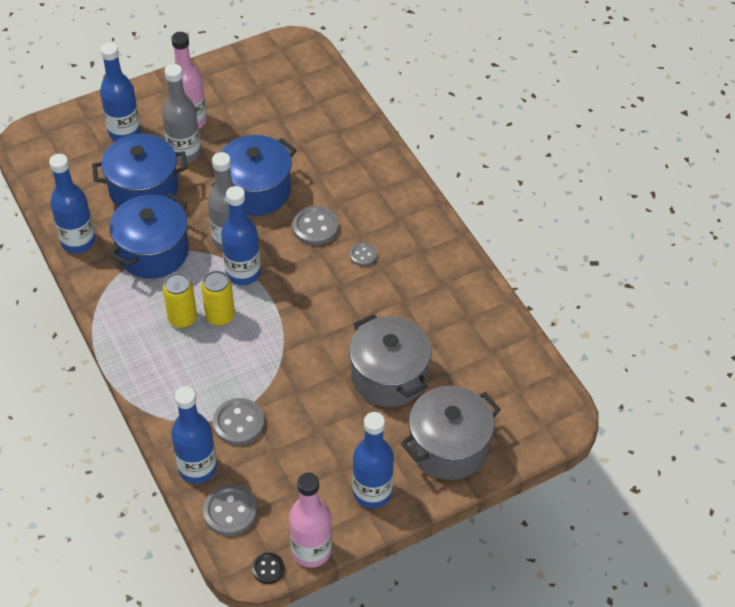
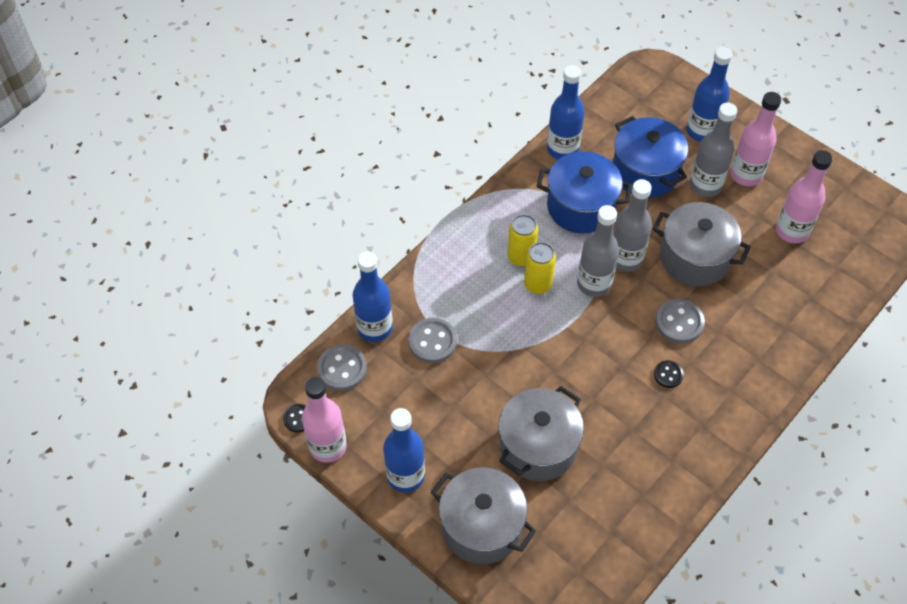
camera: 70 degrees right, 5 degrees up
(243, 273) = (594, 283): blue bottle -> grey bottle
(256, 191) = (694, 258): blue pot -> grey pot
(266, 115) = (792, 231): none -> pink bottle
(363, 255) = (668, 375): grey button -> black button

